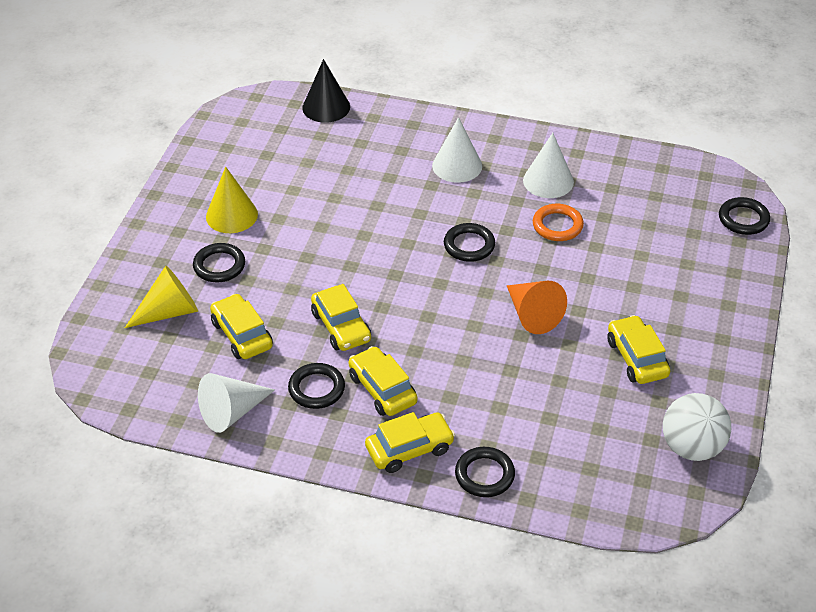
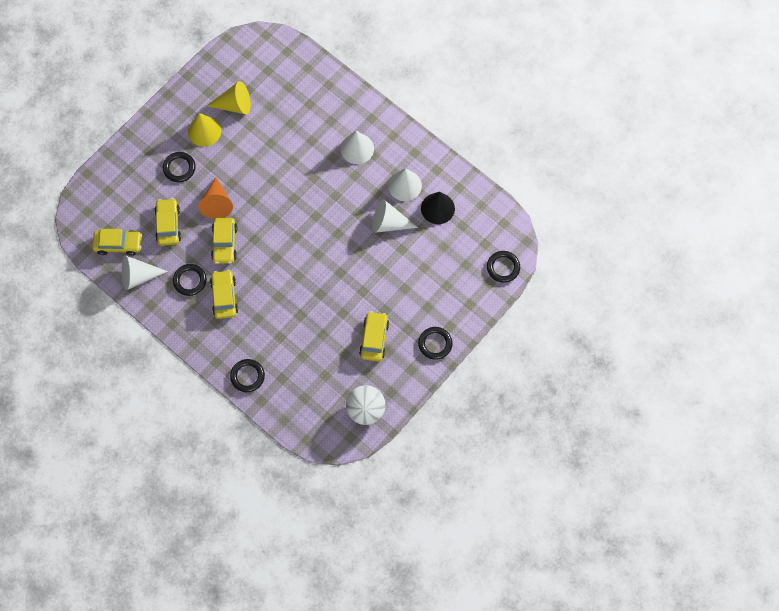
camera: 25 degrees right, 25 degrees up
(169, 311) = (137, 190): yellow cone -> yellow cone (234, 105)
(326, 107) = (304, 63): black cone -> black cone (437, 208)
(409, 449) = (218, 342): yellow car -> yellow car (118, 244)
(469, 245) = (328, 215): black ring -> black ring (435, 344)
(532, 315) = (334, 283): orange cone -> orange cone (217, 203)
(557, 225) = (389, 223): orange ring -> white cone

